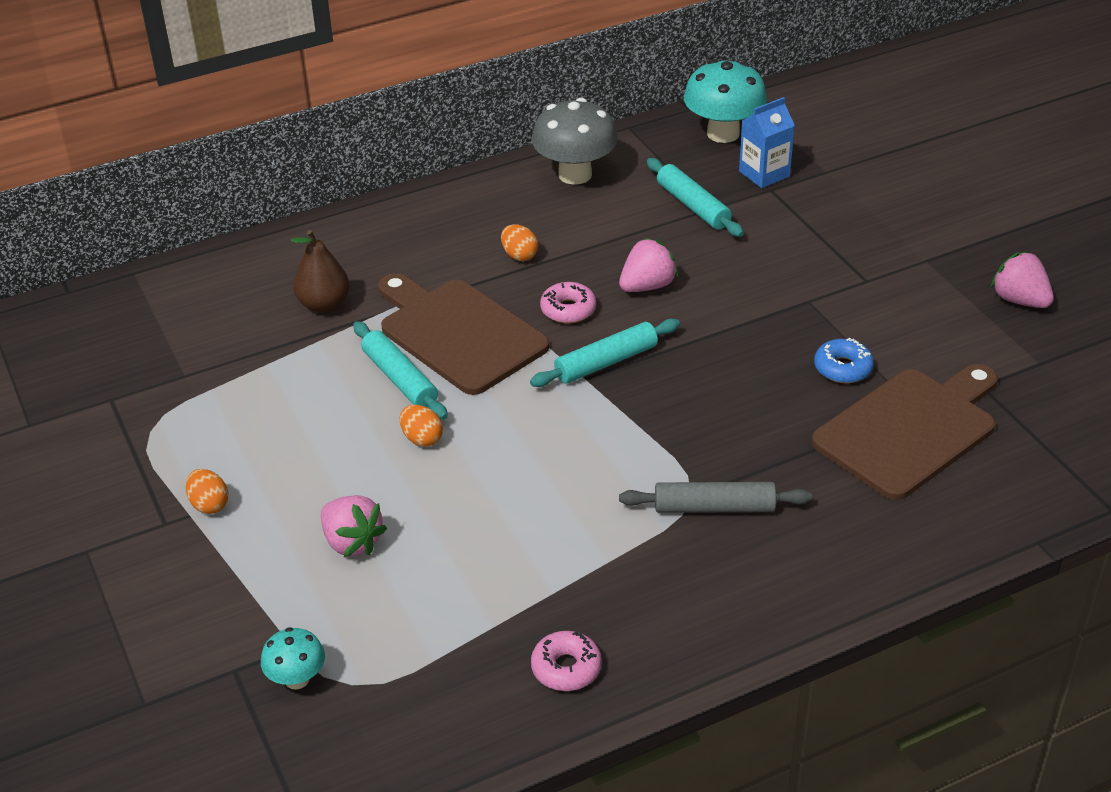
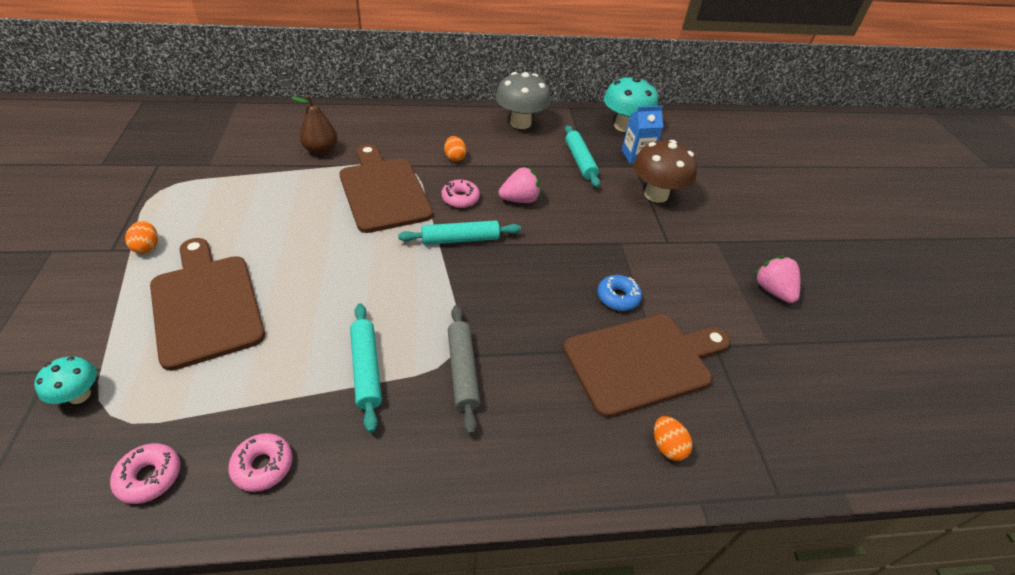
camera: 15 degrees right, 5 degrees up
(352, 542) = (206, 304): pink strawberry -> brown cutting board
(400, 379) = (326, 207): turquoise rolling pin -> turquoise rolling pin (366, 369)
(422, 439) = (308, 250): orange egg -> orange egg (667, 446)
(453, 719) = (149, 477): none -> pink donut
(714, 507) = (463, 371): grey rolling pin -> grey rolling pin turned 60 degrees clockwise
(819, 222) = (656, 195): none -> brown mushroom

